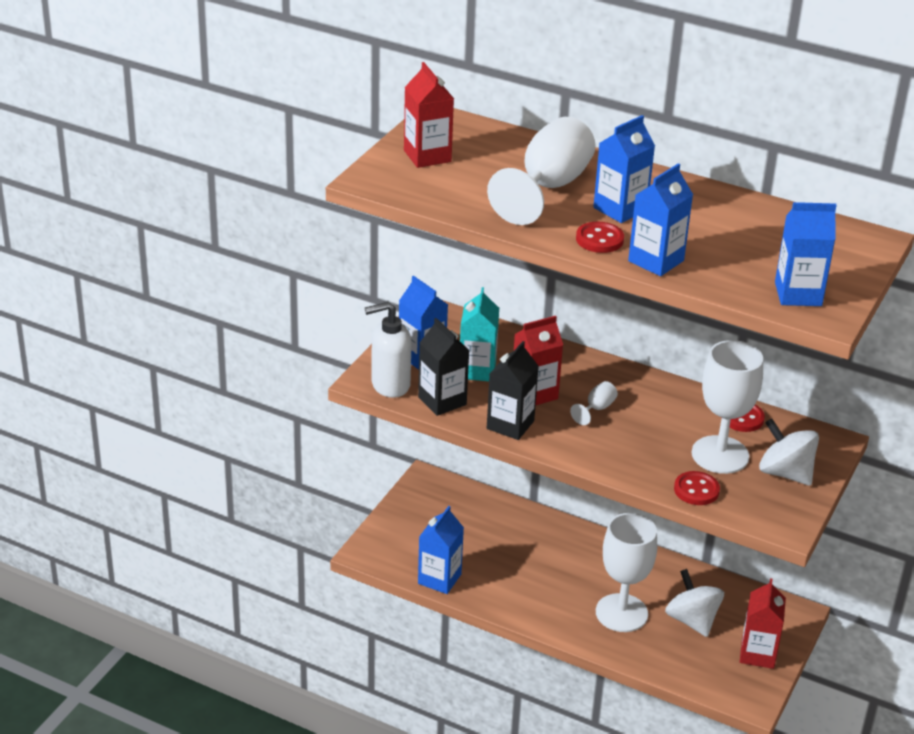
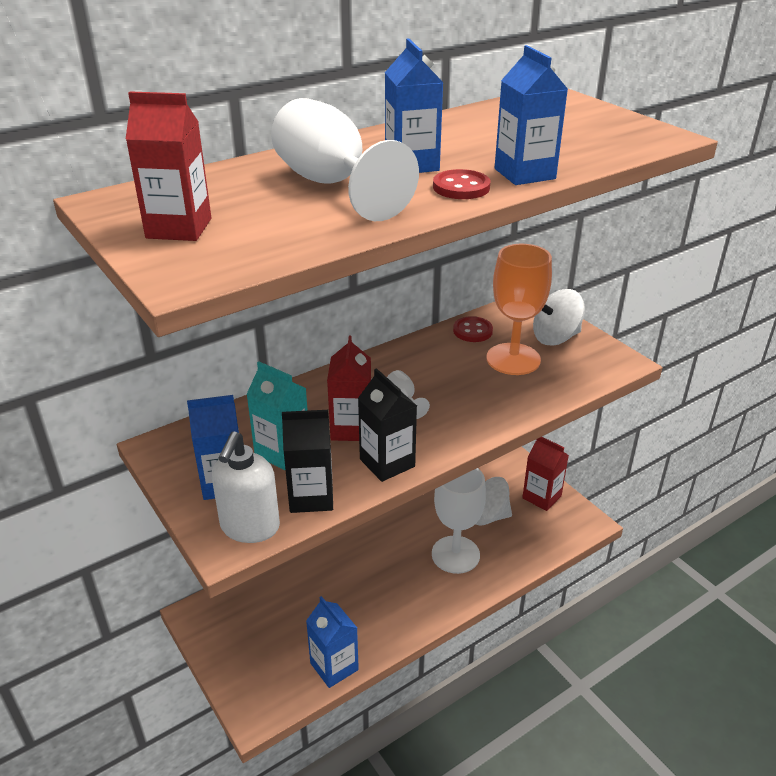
camera: 60 degrees left, 0 degrees up
(696, 490) = (553, 388): red button -> none
(720, 455) = (513, 359): white goblet -> orange goblet
(798, 294) = (625, 137): blue carton -> none

